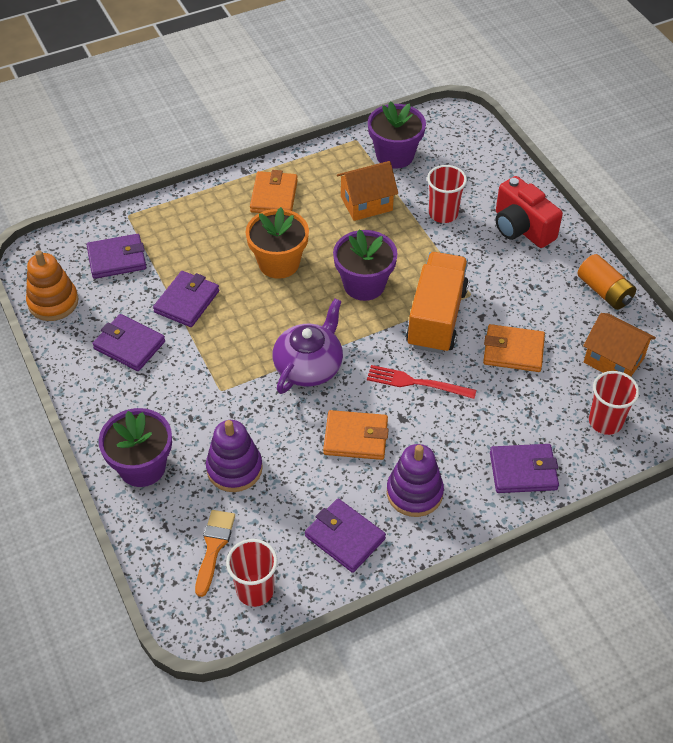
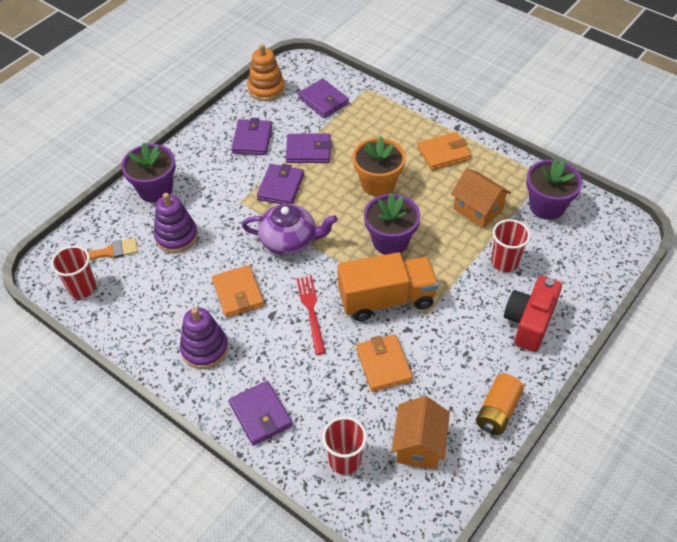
camera: 65 degrees right, 0 degrees up
(345, 537) = (146, 321): purple wallet -> purple wallet (281, 187)

